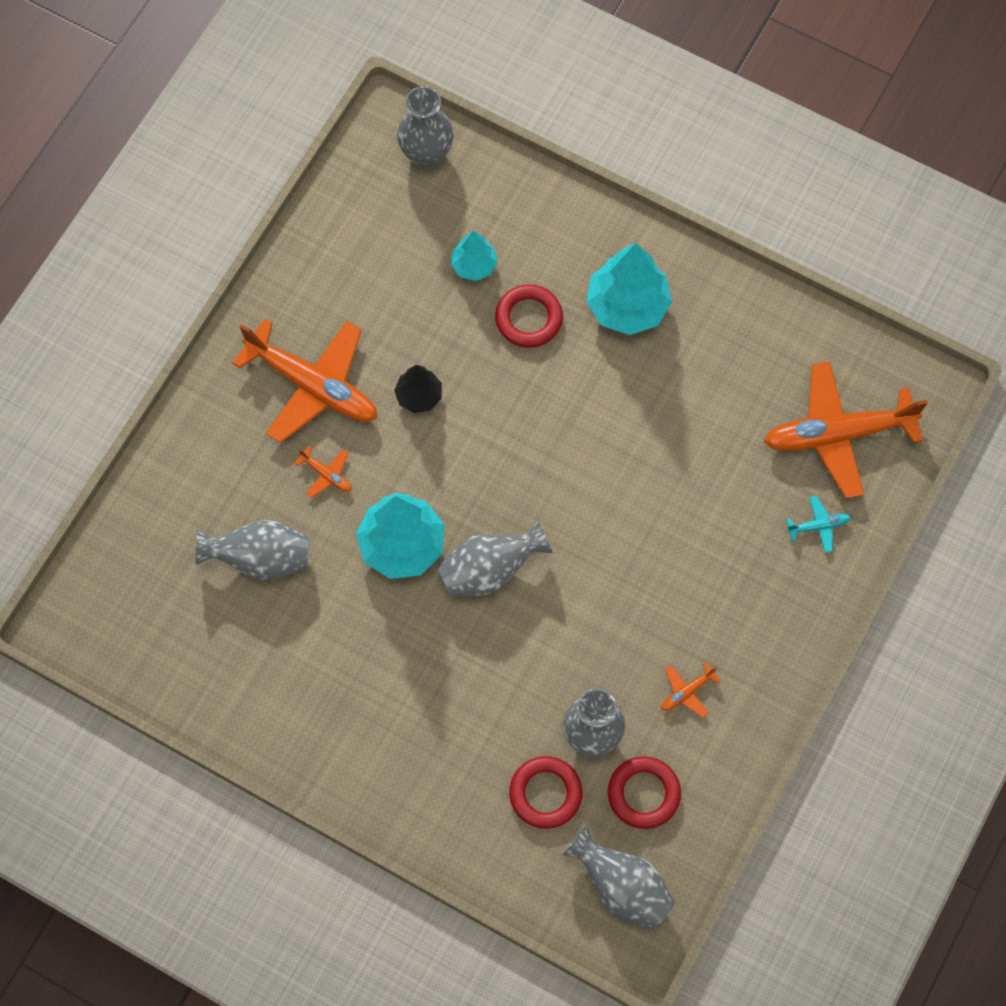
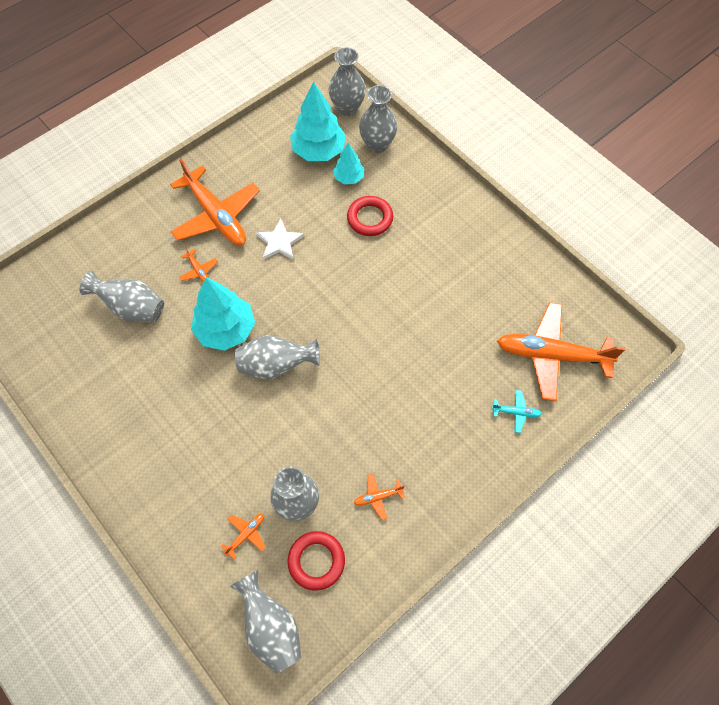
camera: 20 degrees right, 5 degrees down
(419, 396) = (279, 242): black tree -> white star
(493, 199) = (377, 144): none -> grey vase
(545, 793) = (246, 534): red ring -> orange plane
(627, 306) = (437, 230): turquoise tree -> turquoise tree (318, 151)

